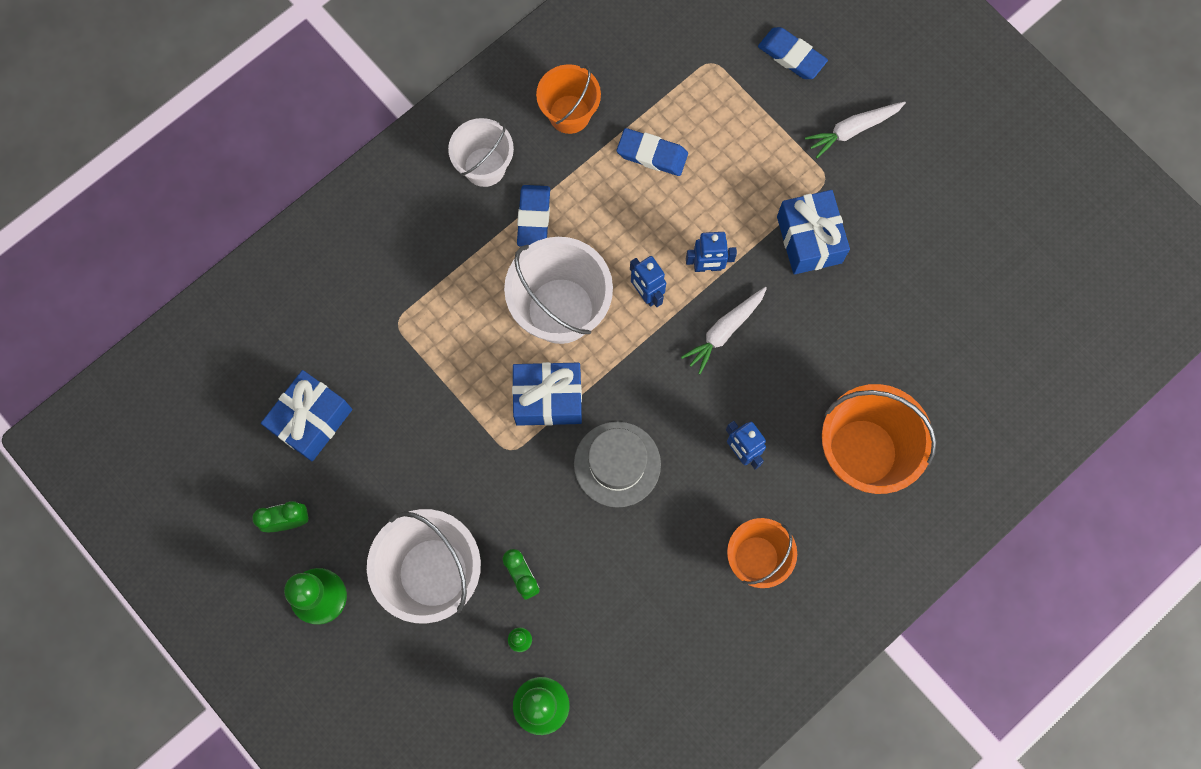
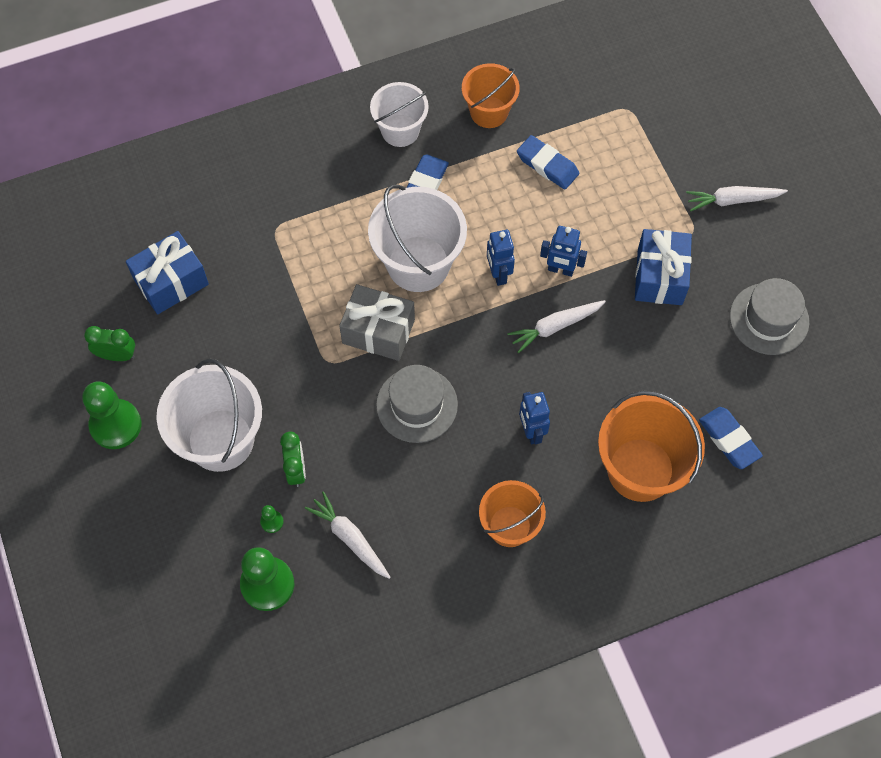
camera: 20 degrees right, 10 degrees down
(548, 399) = (378, 331): blue gift -> grey gift
(604, 628) = (350, 538): none -> white carrot
(791, 56) = (700, 125): blue eraser -> blue eraser (729, 439)
(932, 248) = (769, 319): none -> grey hat

